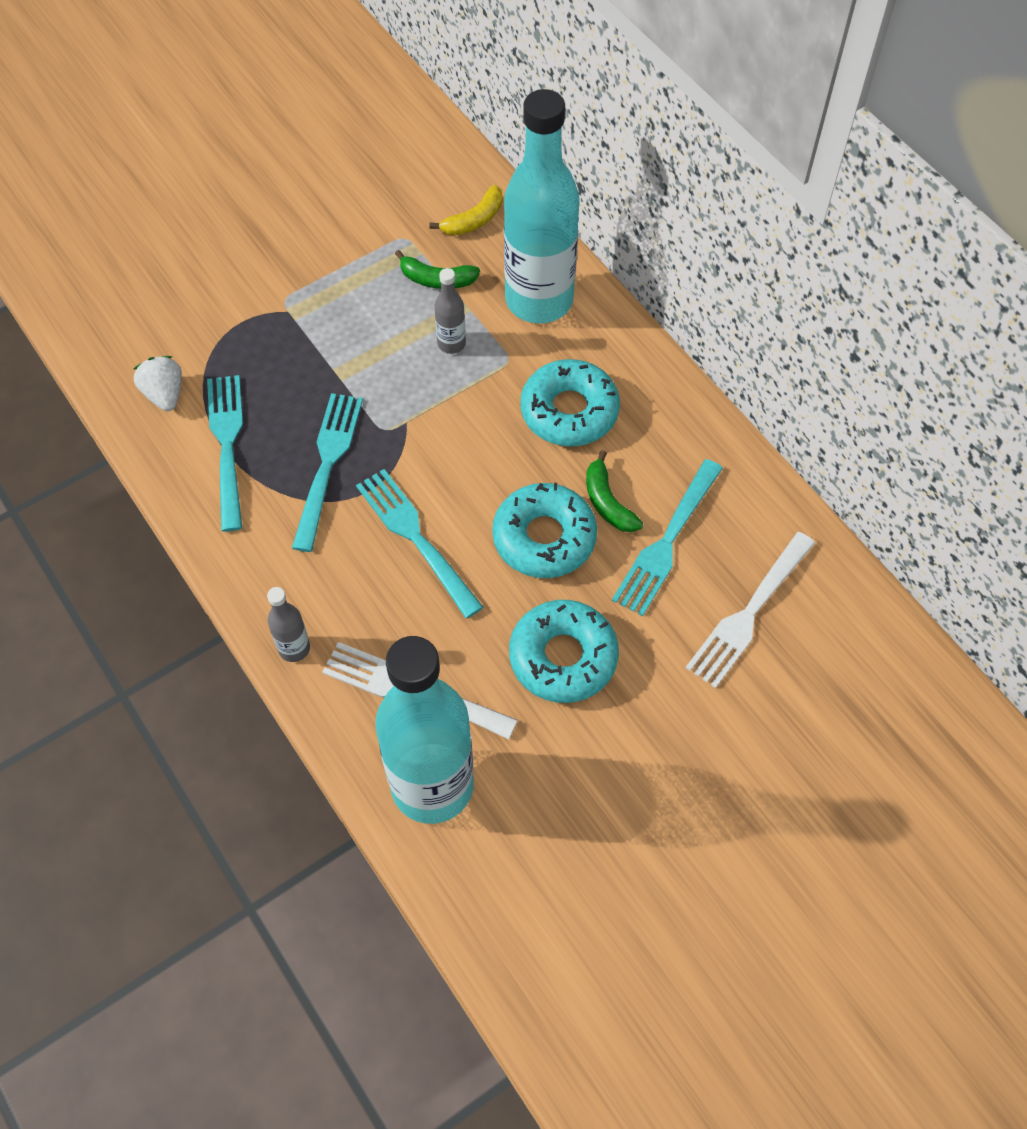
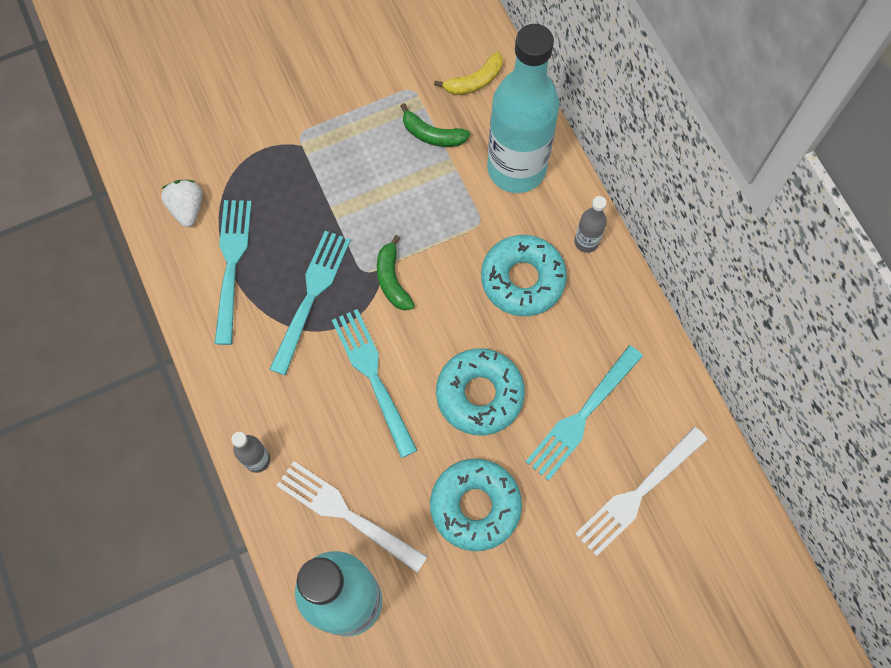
camera: 10 degrees right, 10 degrees up
(451, 344) = (434, 199): grey bottle -> grey bottle (586, 242)
(607, 502) = (539, 371): green banana -> green banana (392, 280)

